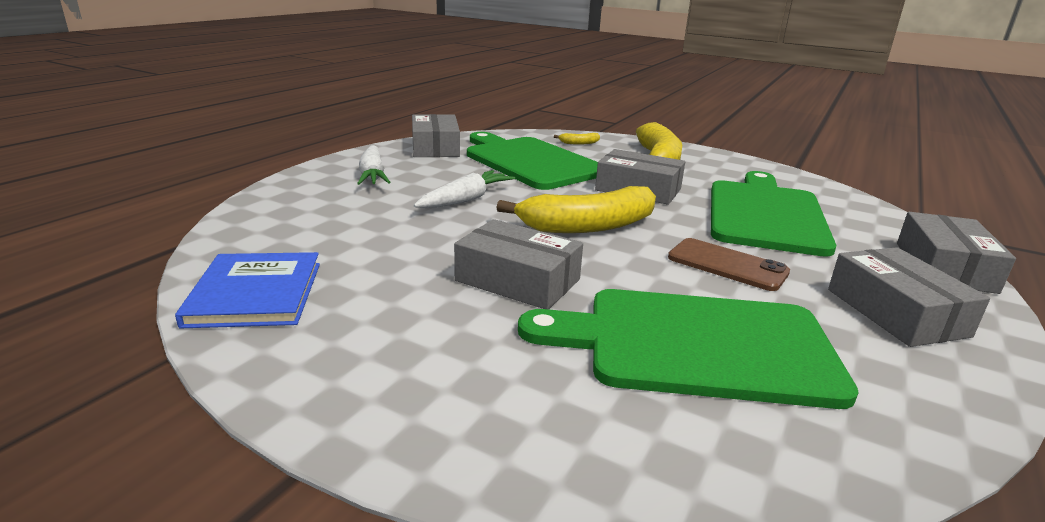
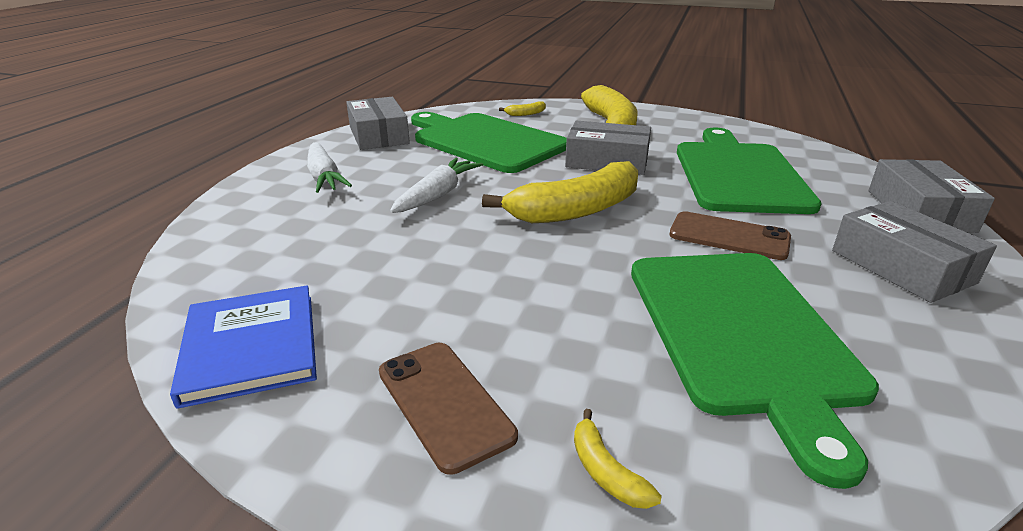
camera: 10 degrees left, 5 degrees up
(396, 358) = (444, 403): none -> brown phone
(512, 430) = (606, 471): none -> yellow banana
(517, 280) = (533, 285): grey box -> none
(696, 345) = (741, 333): green cutting board -> green cutting board turned 90 degrees counterclockwise

